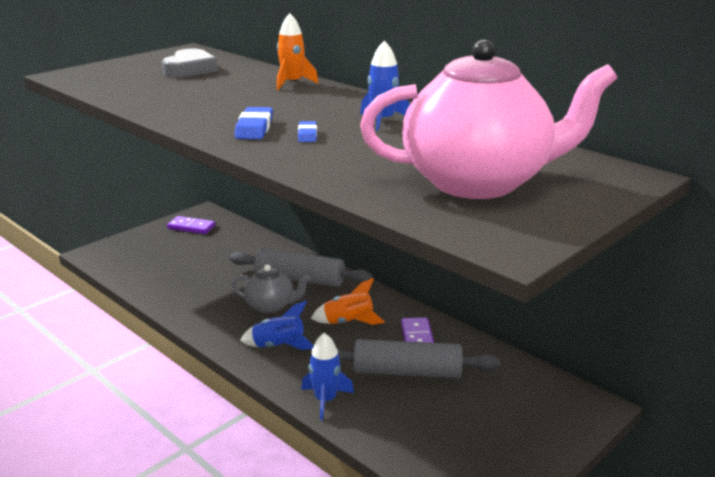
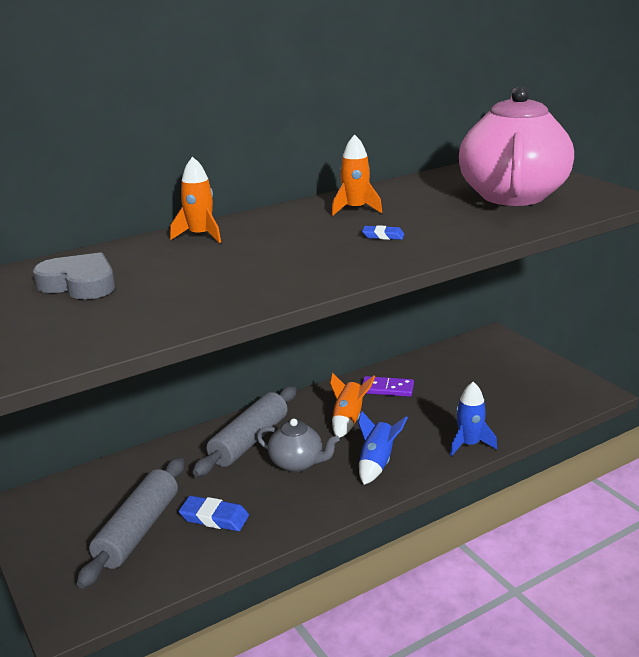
camera: 75 degrees left, 0 degrees up
(191, 227) = (53, 517): purple domino -> none
(254, 128) = (352, 255): blue eraser -> blue eraser (214, 518)
(271, 306) = (297, 463): grey teapot -> grey teapot turned 90 degrees clockwise
(383, 120) = (355, 209): blue rocket -> orange rocket
(407, 372) = (436, 400): grey rolling pin -> grey rolling pin (138, 530)

